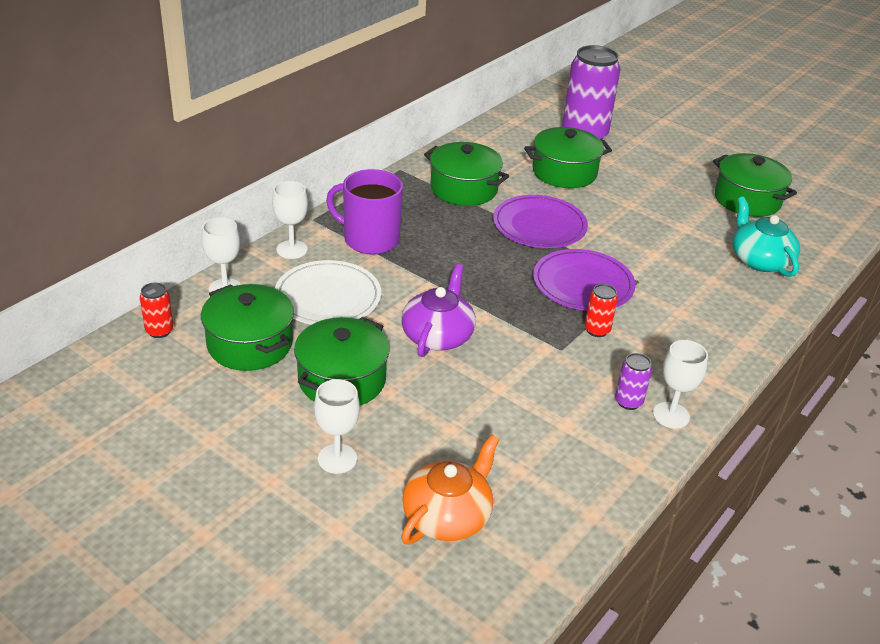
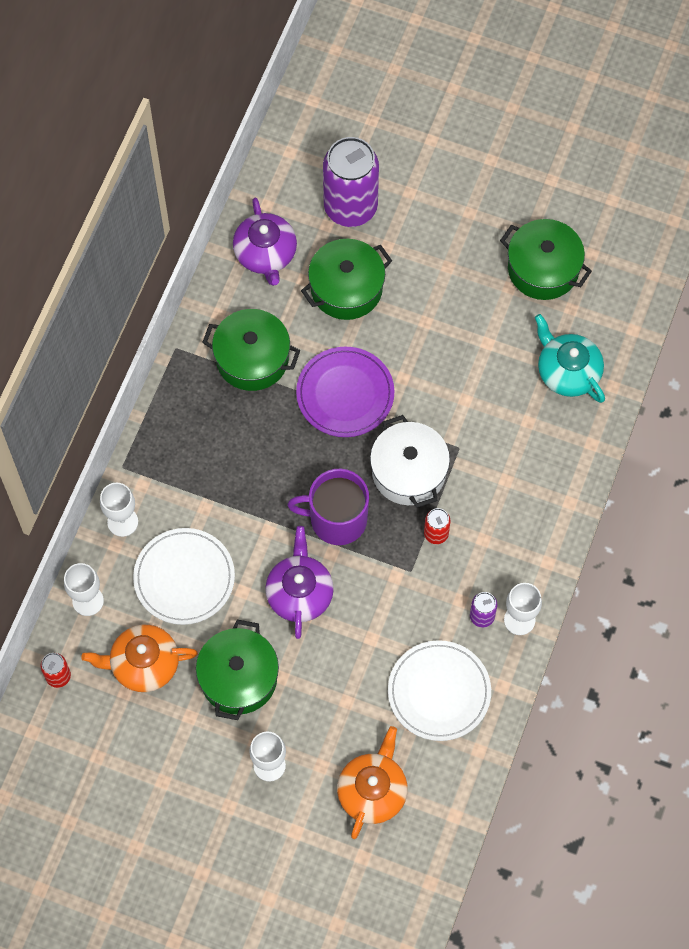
camera: 15 degrees left, 30 degrees up
(250, 344) = (143, 664): green pot -> orange teapot
(370, 239) = (189, 478): purple mug -> purple mug (336, 519)
(502, 142) = (266, 254): none -> purple teapot
(560, 449) = (439, 692): none -> white plate
(583, 284) = (409, 472): purple plate -> white pot

